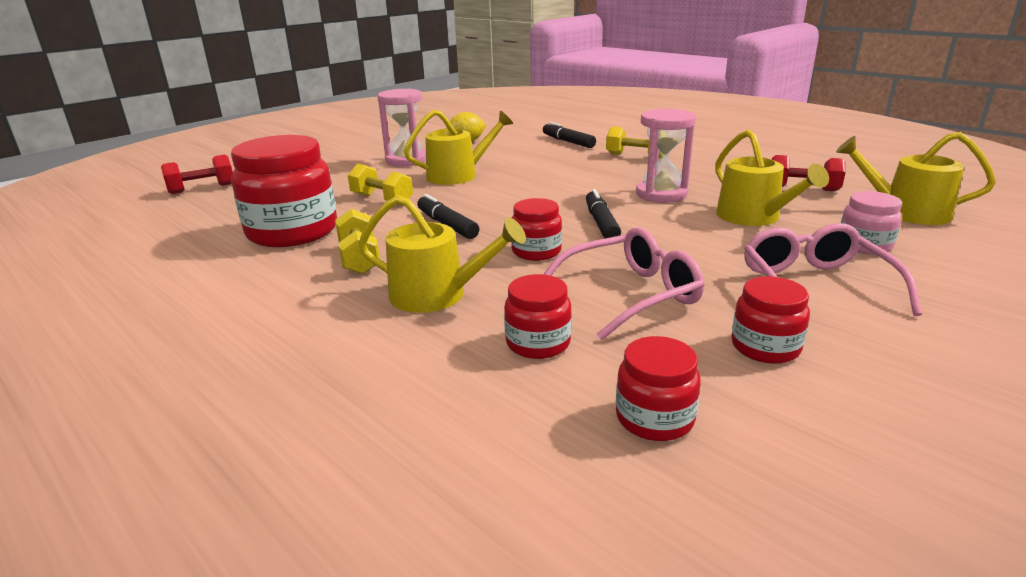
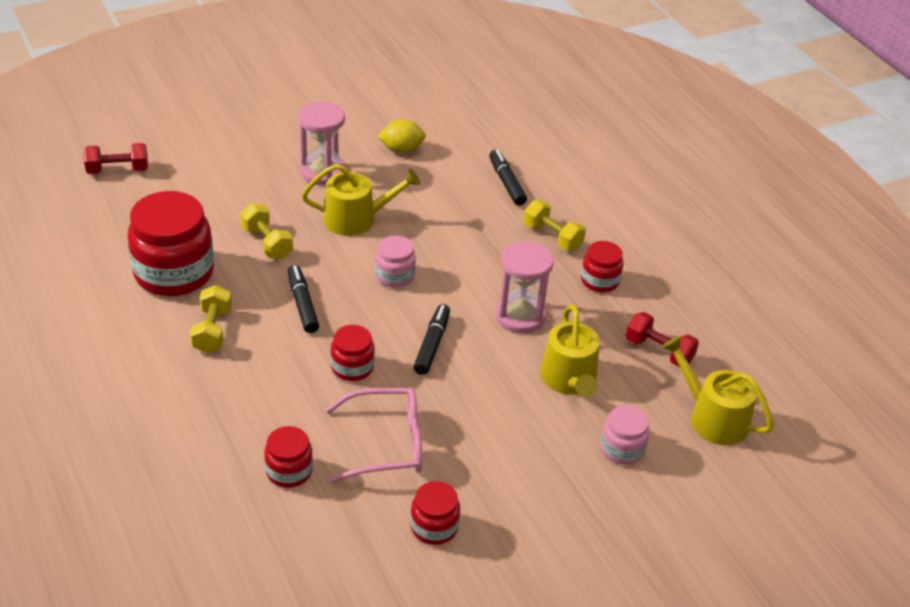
camera: 15 degrees right, 15 degrees up
(437, 295) = (249, 396): yellow watering can -> none
(523, 195) = (395, 276): none -> pink jar
(654, 418) = (316, 557): red jar -> red jar (600, 281)
(815, 286) = (530, 482): pink glasses -> none

